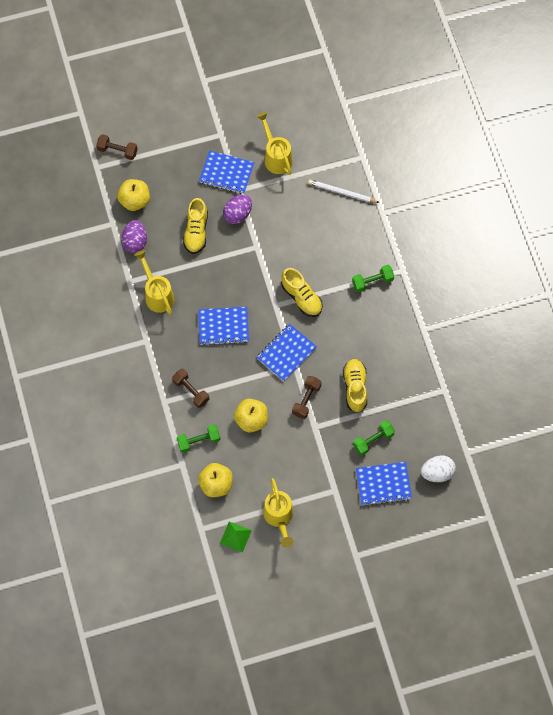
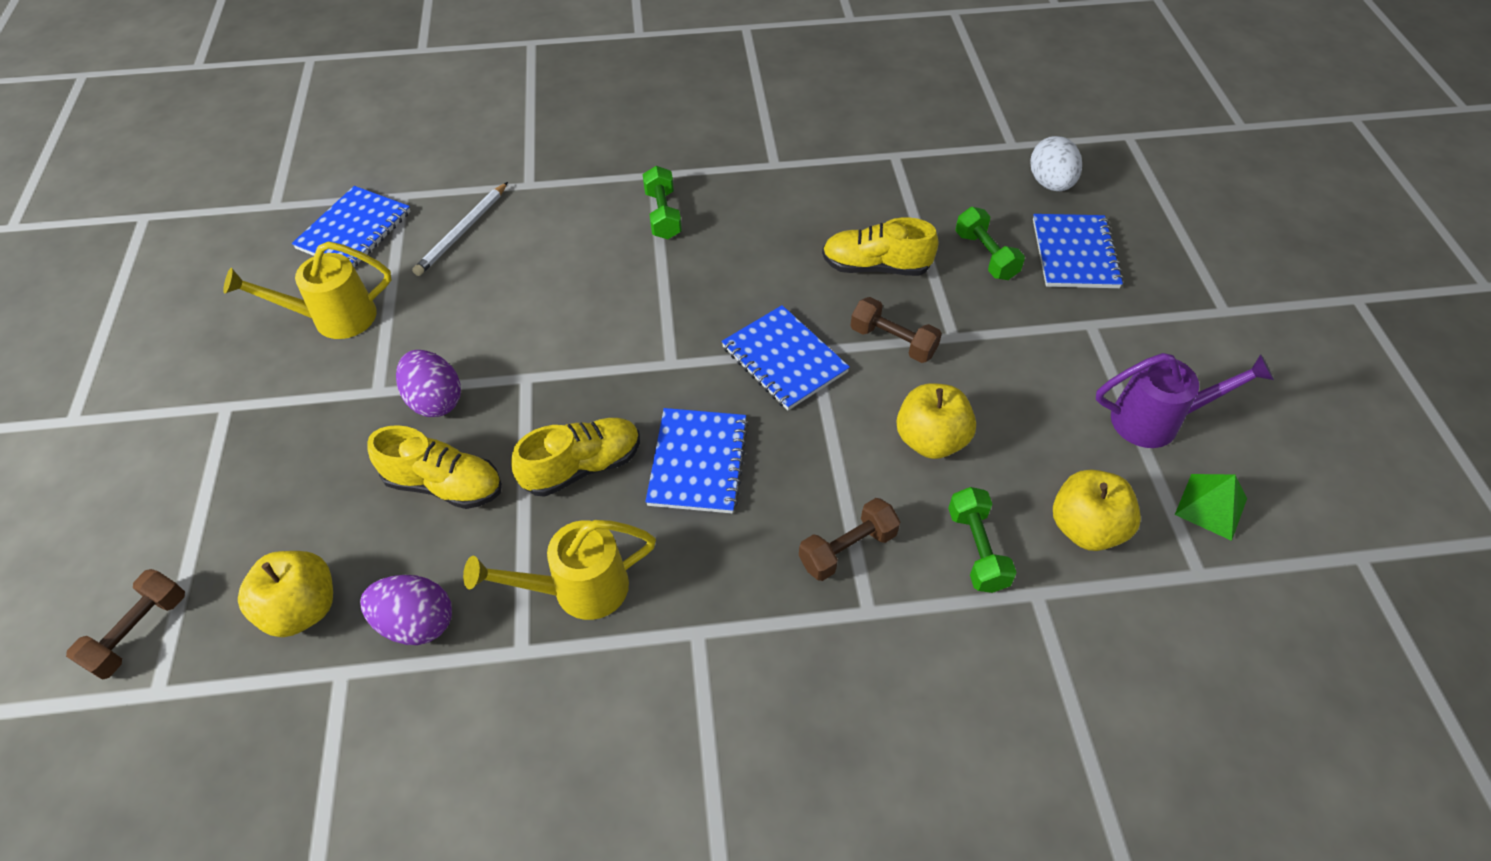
camera: 80 degrees left, 15 degrees down
(226, 173) = (326, 407): blue notebook -> blue notebook (354, 230)
(279, 517) = (1156, 420): yellow watering can -> purple watering can
(301, 297) = (666, 319): yellow shoe -> yellow shoe (582, 466)

